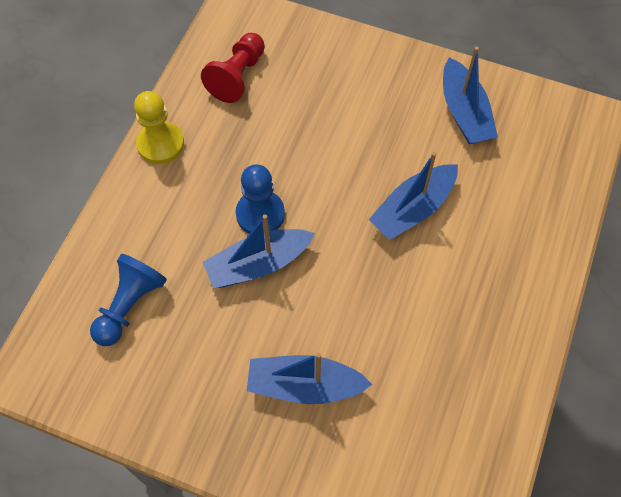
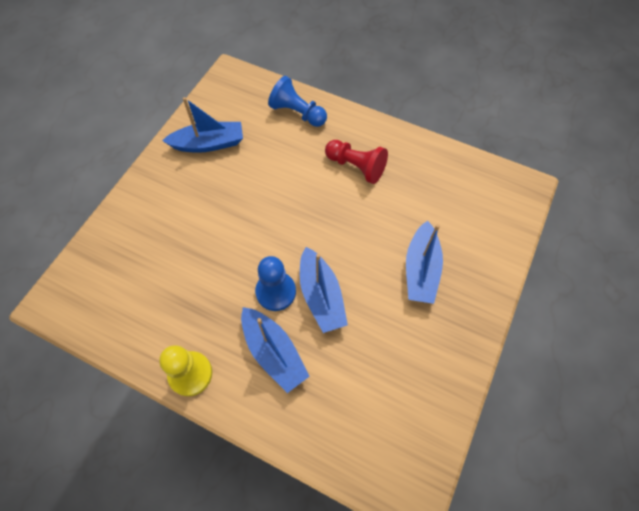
camera: 85 degrees left, 0 degrees up
(129, 305) = (350, 402): blue pawn -> blue pawn (297, 113)
(237, 76) = (132, 303): red pawn -> red pawn (356, 167)
(413, 209) = (286, 186): blue boat -> blue boat (274, 352)

